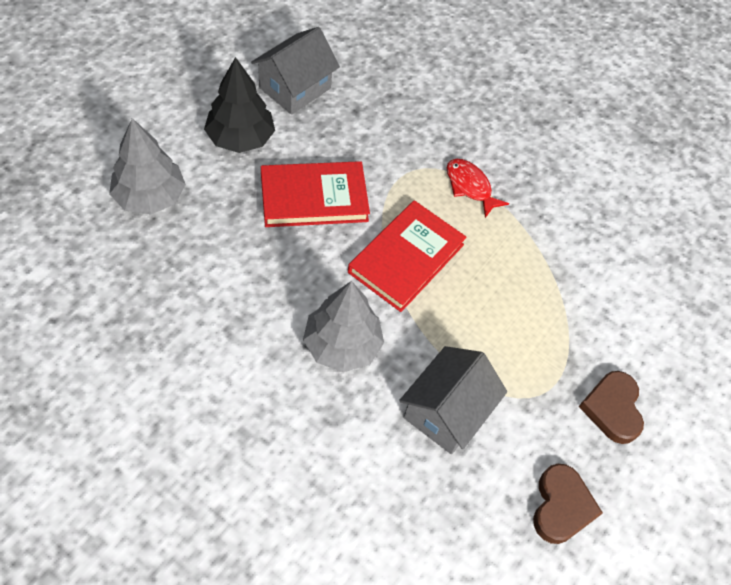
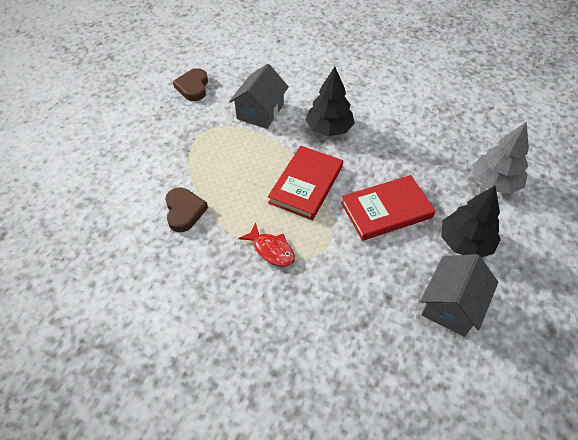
camera: 175 degrees right, 5 degrees down
(342, 345) = (329, 129): grey tree -> black tree
(612, 408) = (162, 131): brown heart -> brown heart (184, 211)

